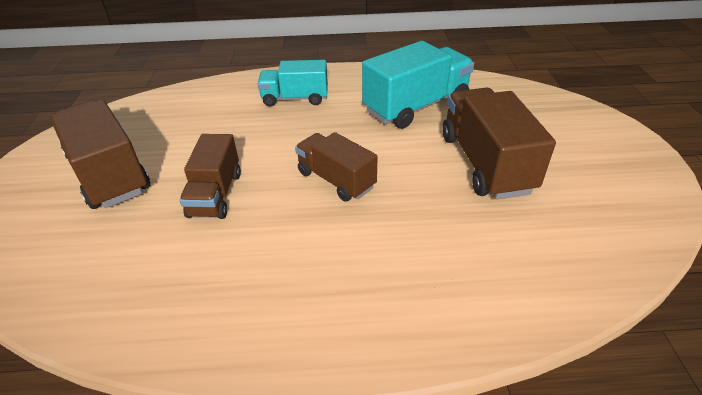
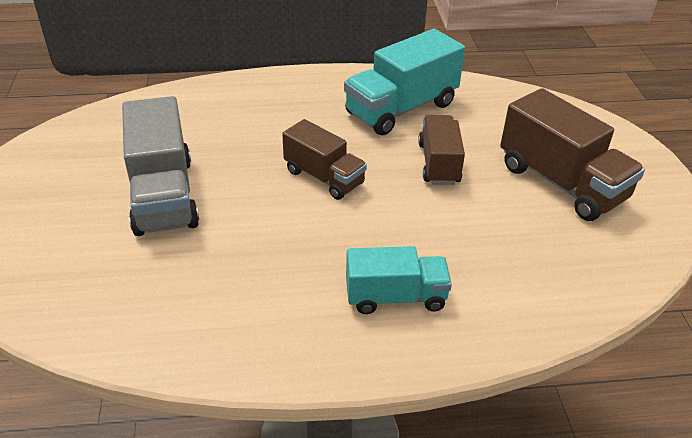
camera: 175 degrees right, 0 degrees up
(416, 106) = (217, 280): turquoise truck -> turquoise truck (401, 109)
(485, 163) = (163, 195): brown truck -> grey truck

